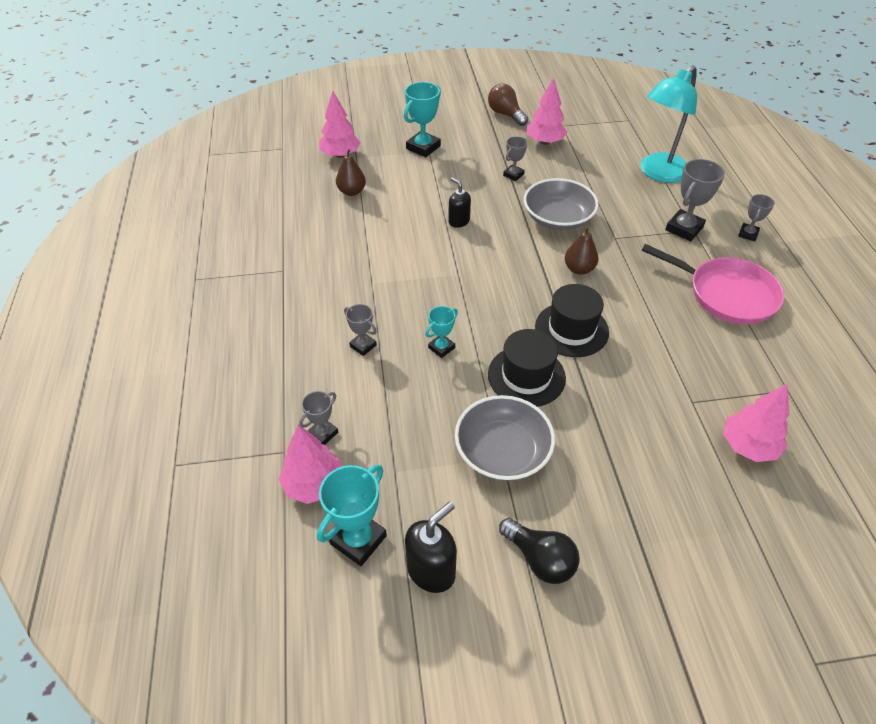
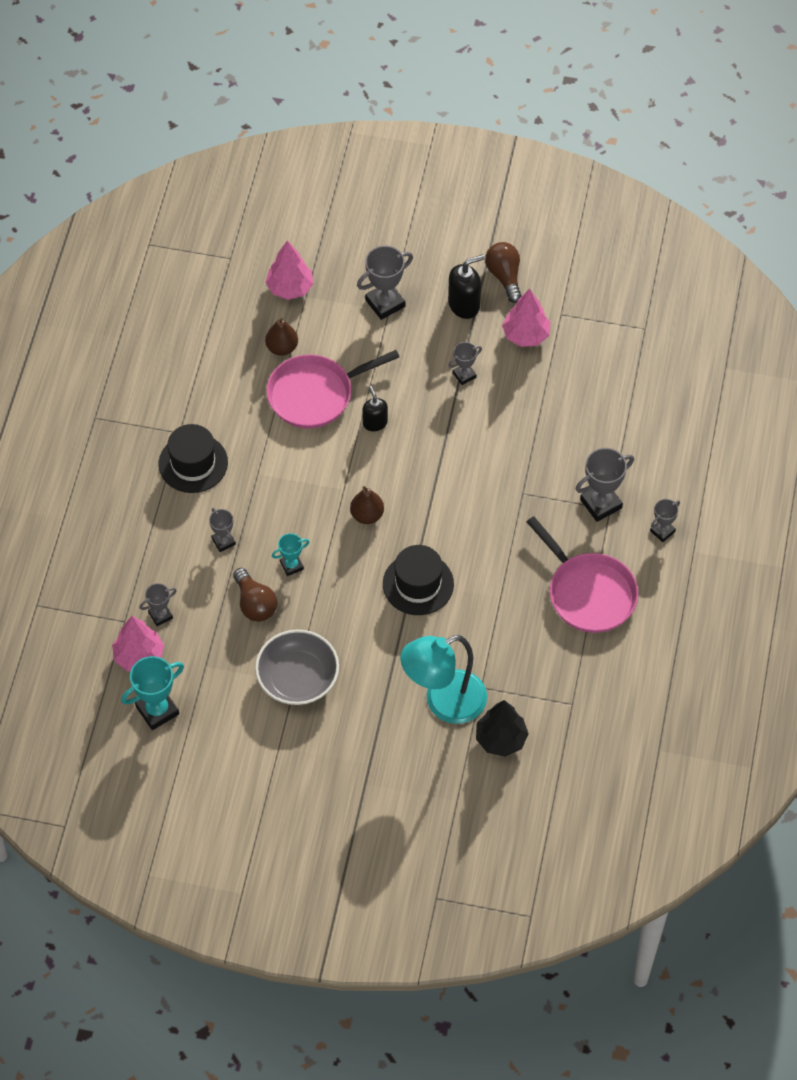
camera: 20 degrees right, 10 degrees up
(396, 215) = (315, 394): none -> pink pan
(420, 392) = (254, 603): none -> brown light bulb
(423, 147) = (385, 303): turquoise trophy -> grey trophy
(431, 570) = (201, 750): black soap dispenser -> black soap dispenser (464, 305)
(526, 376) = (352, 617): black hat -> black hat (193, 463)
(540, 559) = (284, 768): black light bulb -> none
(558, 218) = (478, 450): grey bowl -> none
(579, 269) = (463, 520): brown pear -> brown pear (367, 515)
(658, 173) = (624, 421): turquoise lamp -> turquoise lamp (444, 702)
(748, 446) = (501, 739): pink tree -> black tree

